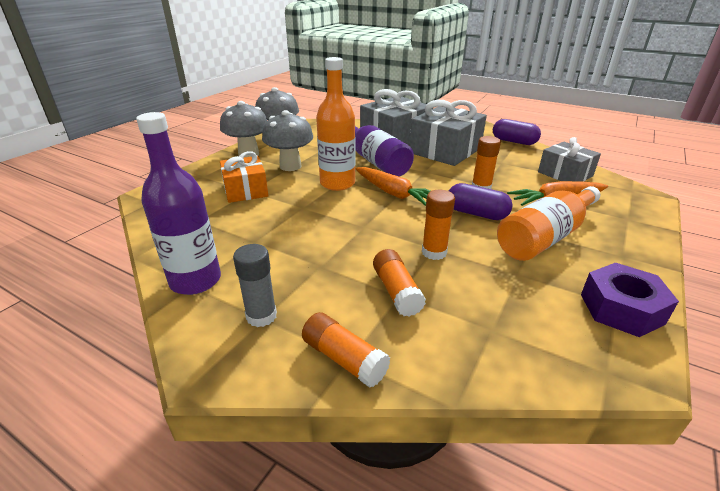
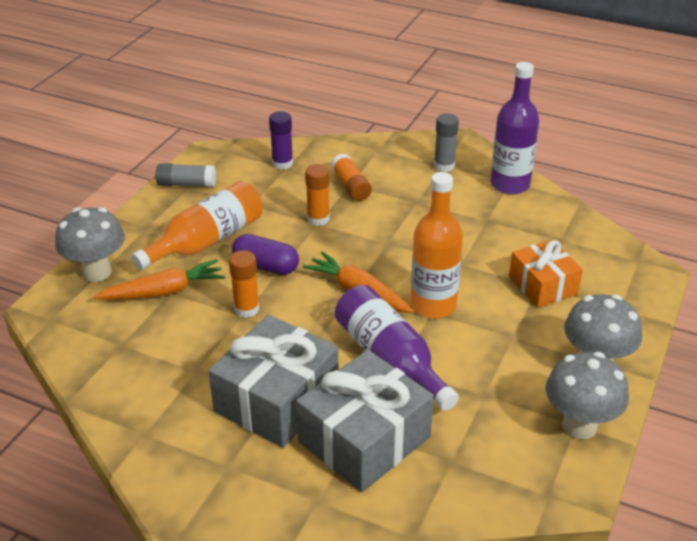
camera: 175 degrees right, 5 degrees up
(290, 166) = (513, 338): grey mushroom -> grey mushroom (97, 272)
(344, 359) = (381, 148): orange glue stick -> none
(499, 337) = (282, 163): none -> purple glue stick
(514, 141) = (143, 442): purple capsule -> none
(565, 174) = (115, 346): grey gift -> none
(621, 309) = (187, 184): purple nut -> grey glue stick

